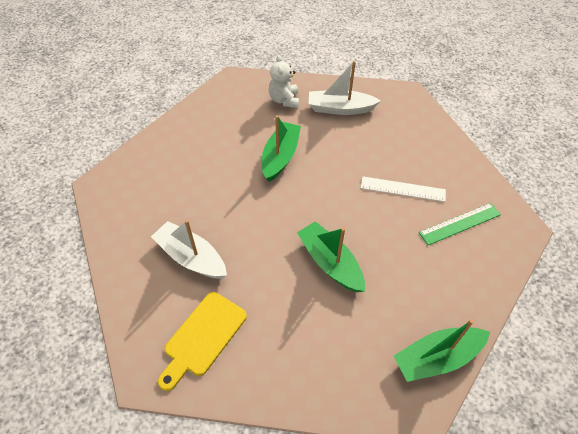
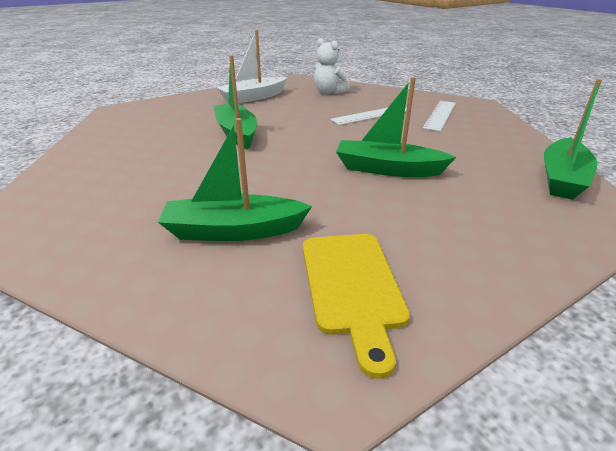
camera: 40 degrees left, 20 degrees down
(191, 257) = (233, 231): white boat -> green boat
(284, 100) = (192, 107): white teddy bear -> white teddy bear (329, 92)
(460, 223) = (440, 115): green ruler -> white ruler

